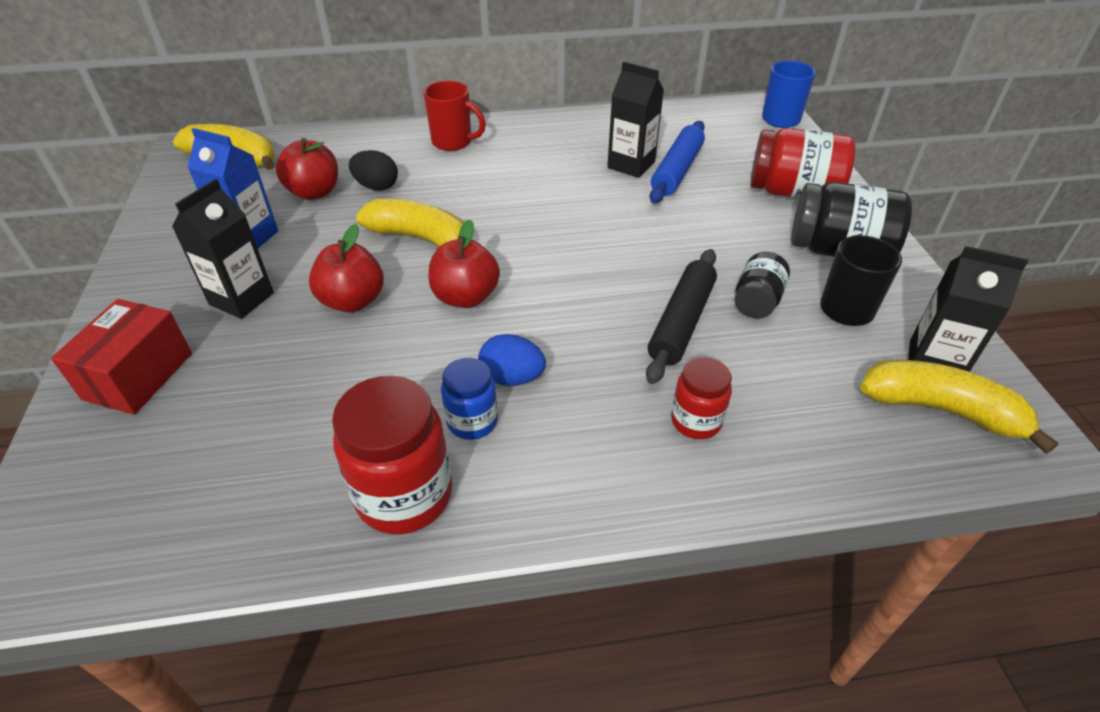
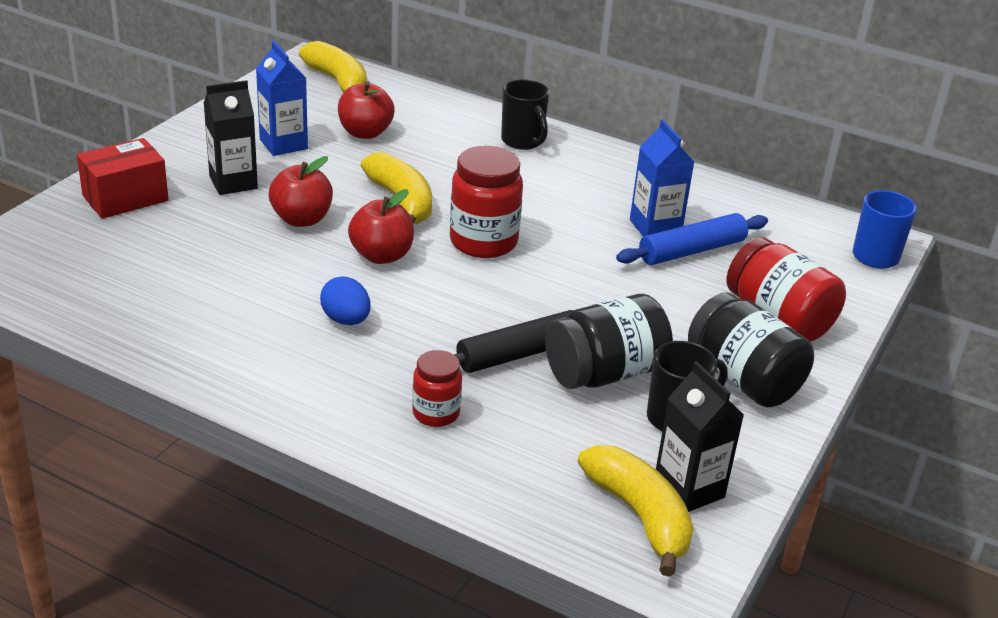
camera: 35 degrees right, 10 degrees down
(376, 186) = (416, 149): black egg -> none
(404, 495) = (197, 343): red jar -> red jar (483, 242)
(453, 142) = (523, 141): red mug -> black mug
(472, 421) = (287, 329): blue jar -> none
(631, 165) = (655, 227): black carton -> blue carton
(757, 301) = (605, 373): black jar -> black jar, size x1.73

